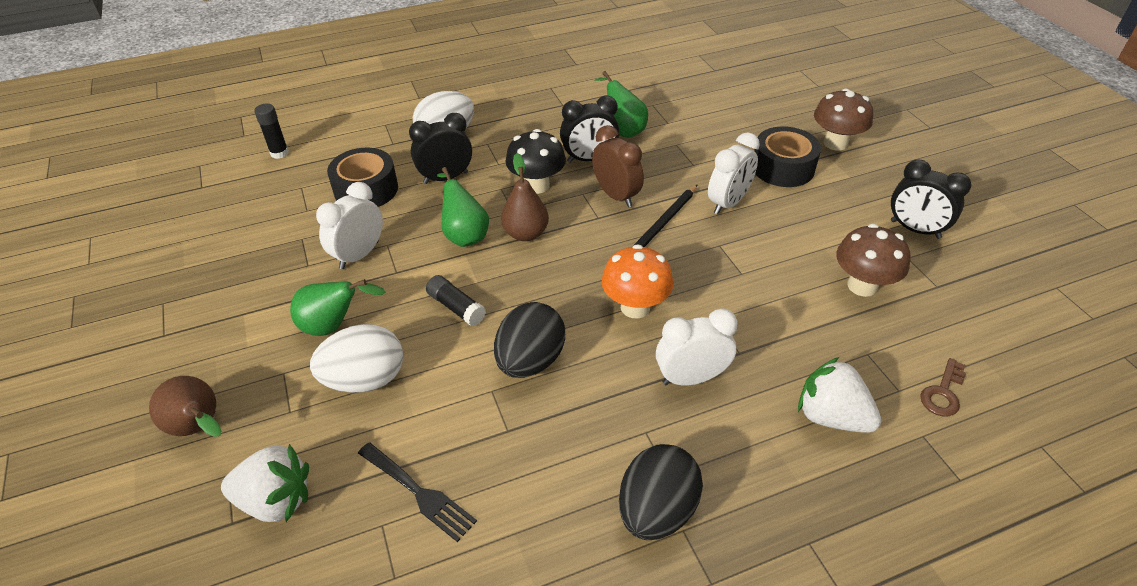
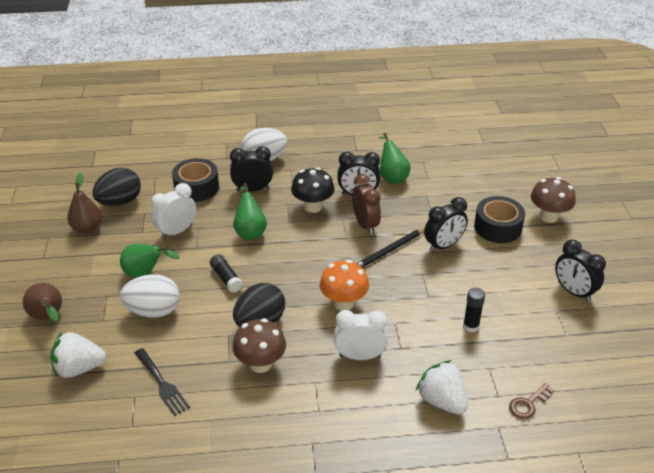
camera: 15 degrees right, 5 degrees down
(275, 500) = (79, 368): white strawberry -> white strawberry turned 150 degrees clockwise
(279, 153) = (148, 151): black glue stick -> black glue stick (471, 326)
(525, 233) = (291, 239): brown pear -> brown pear (87, 228)
(656, 510) = (300, 428): black egg -> black egg (120, 202)
(728, 203) = (443, 245): white clock -> black clock
(862, 286) = (511, 322): brown mushroom -> brown mushroom (261, 364)

